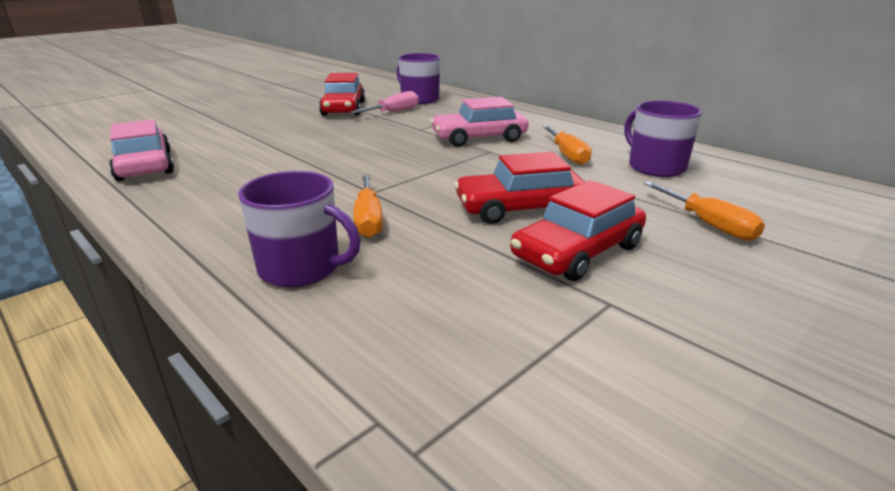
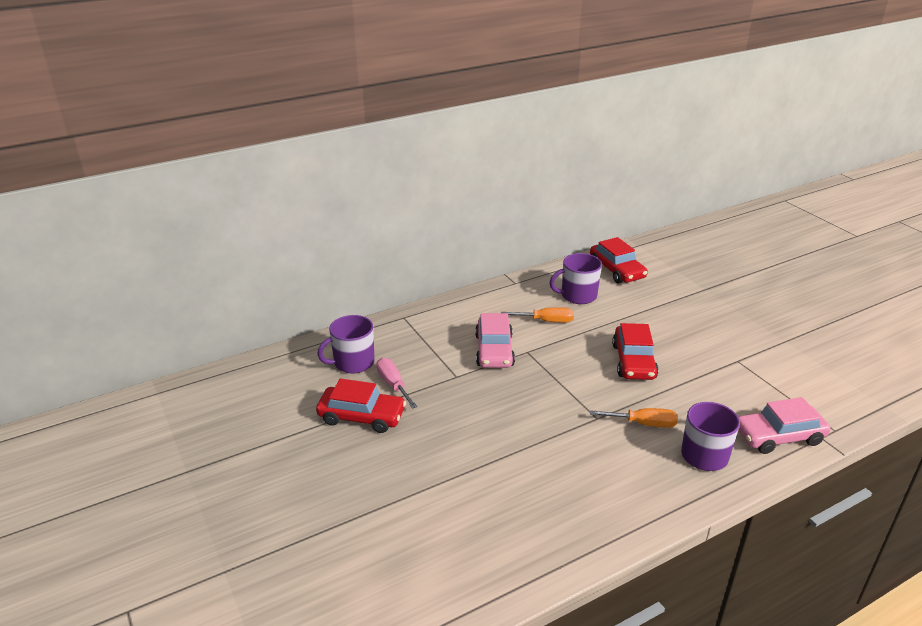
camera: 75 degrees left, 5 degrees up
(145, 166) = (505, 555): pink car -> pink car (778, 436)
(577, 251) = (689, 356): red car -> red car (616, 270)
(708, 224) = (662, 308): orange screwdriver -> none

